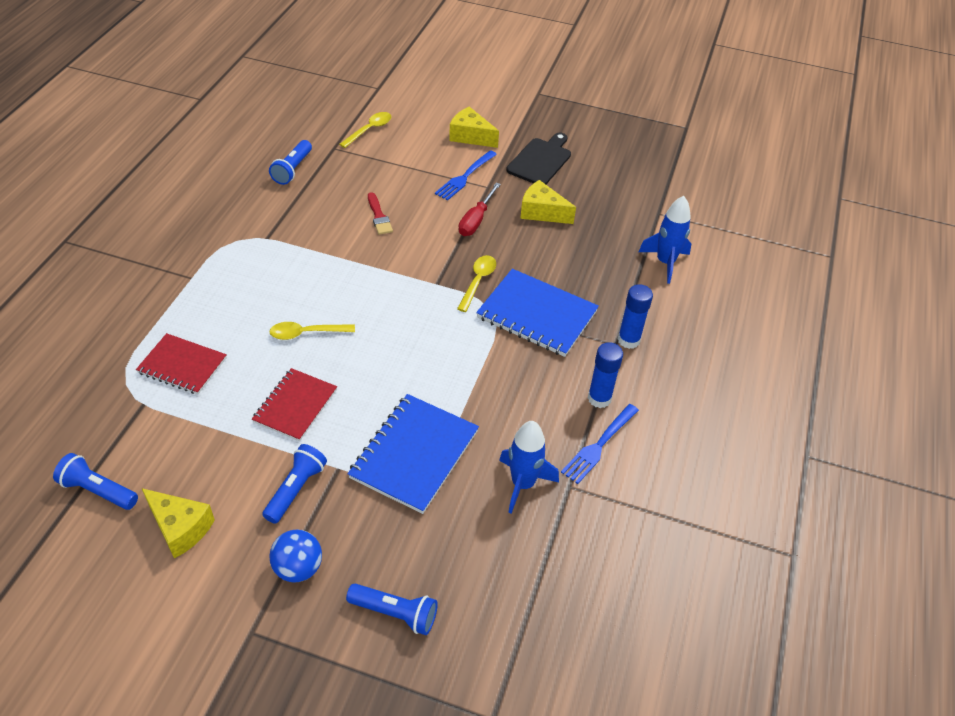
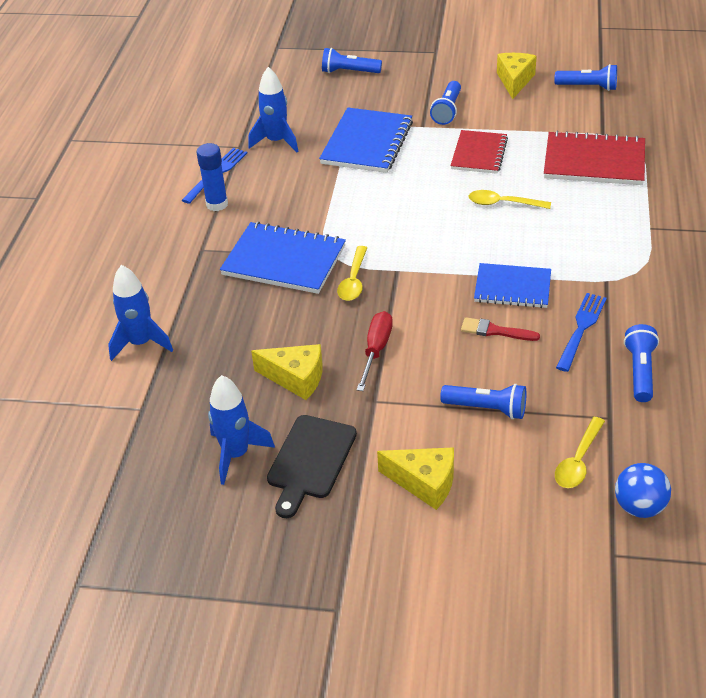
camera: 175 degrees right, 5 degrees down
(180, 528) = (515, 81): yellow cheese -> yellow cheese turned 75 degrees clockwise
(182, 365) = (594, 162): red notebook -> red notebook, size x1.51
(298, 568) = (422, 78): blue ball -> blue ball (639, 507)
(306, 333) = (503, 203): yellow spoon -> yellow spoon turned 150 degrees counterclockwise
(346, 247) = (512, 287): none -> blue notebook
(379, 216) = (495, 331): red brush -> red brush turned 45 degrees counterclockwise
(411, 167) = (487, 408): none -> blue flashlight
(465, 176) = (409, 410): blue fork -> blue fork (581, 329)
(590, 173) = (236, 454): none -> blue rocket
(628, 340) = (188, 255): blue glue stick -> none

